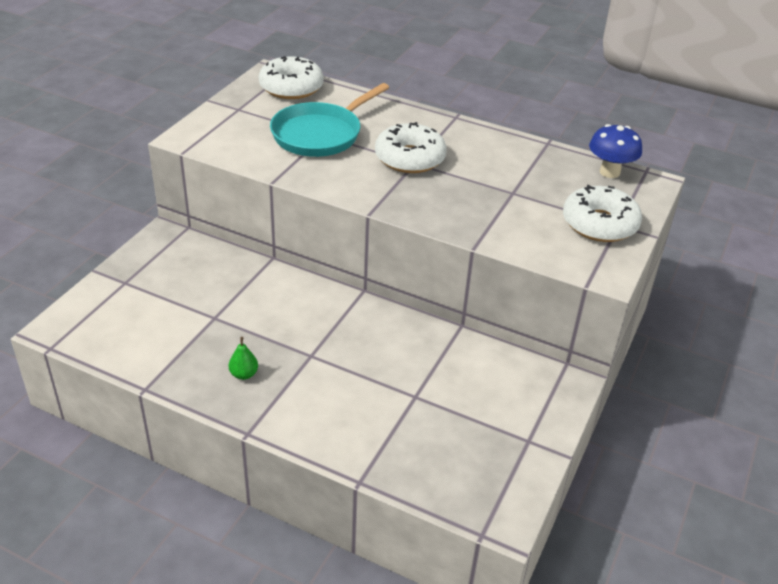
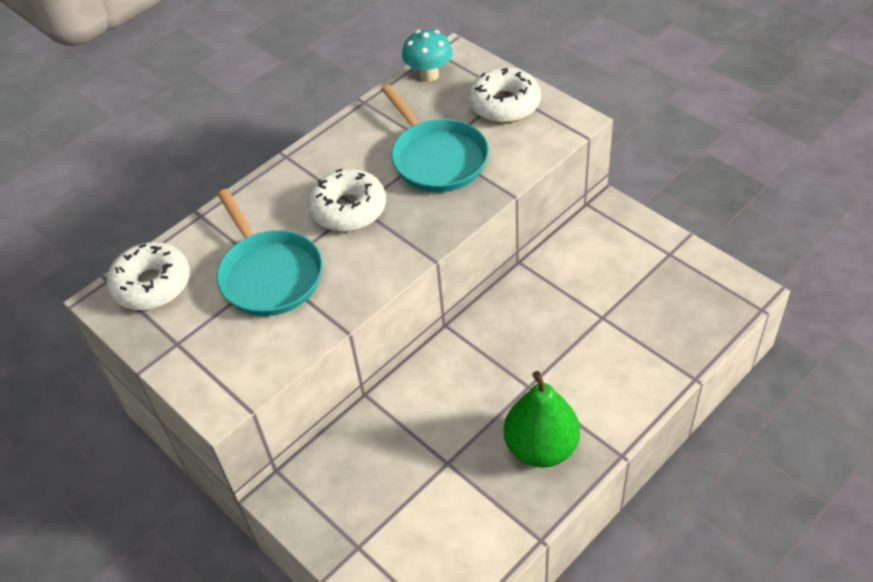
camera: 65 degrees left, 10 degrees up
(244, 374) = (541, 447): green pear -> green pear, size x2.48
(498, 194) = (437, 158): none -> turquoise pan
(609, 172) = (429, 75): blue mushroom -> turquoise mushroom

